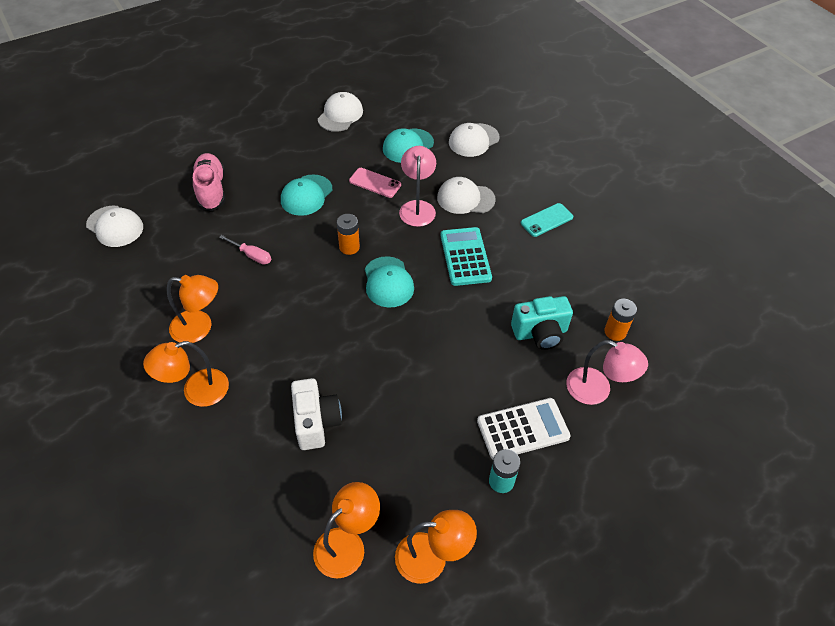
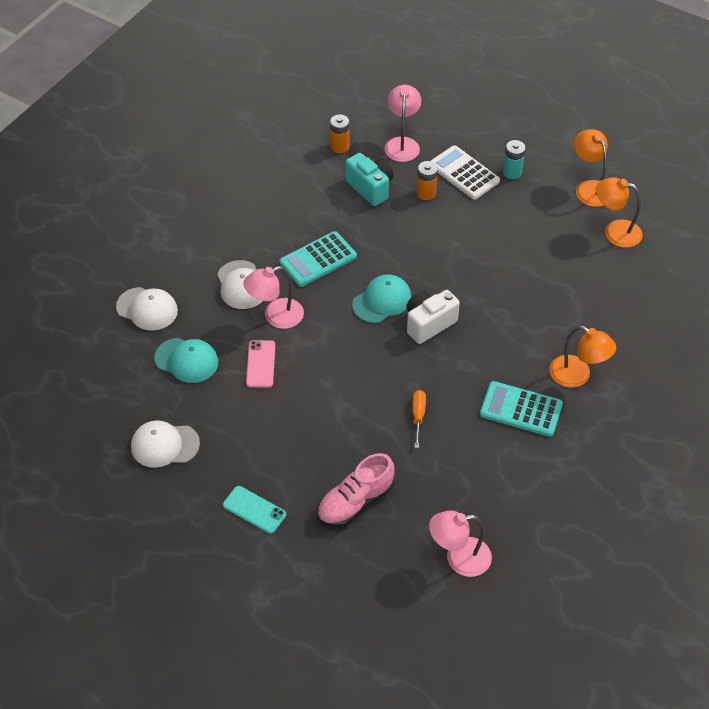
camera: 115 degrees left, 0 degrees up
(115, 226) = (459, 558): white cap -> pink lamp
(200, 328) = (521, 409): orange lamp -> turquoise calculator
(251, 255) = (418, 416): pink screwdriver -> orange screwdriver
(306, 195) = (312, 413): turquoise cap -> none
(316, 422) = (545, 288): white camera -> white camera (428, 323)
(349, 247) = (359, 346): orange battery -> orange battery (426, 193)
(546, 220) = (236, 219): turquoise phone -> turquoise phone (254, 510)

